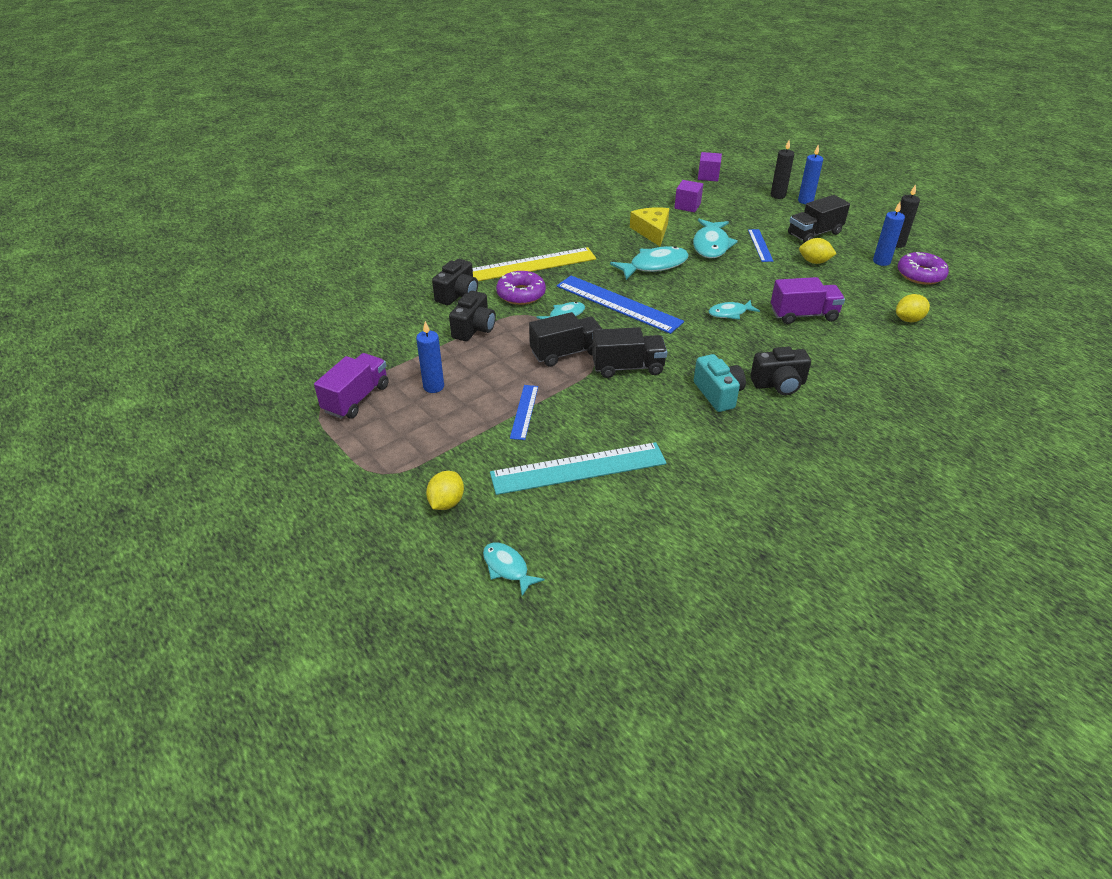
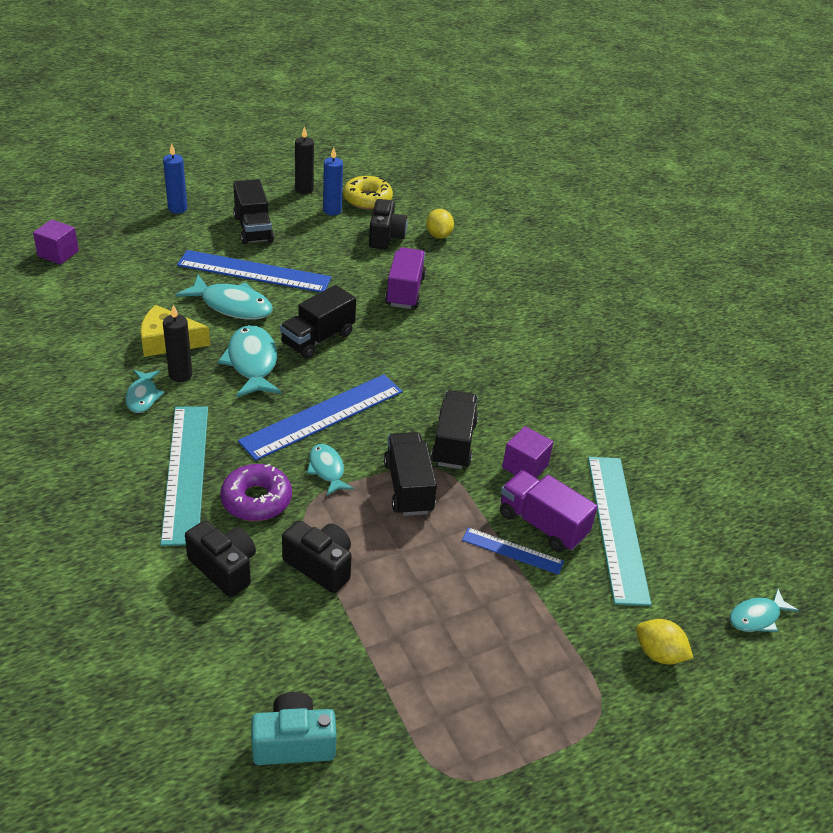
camera: 80 degrees left, 0 degrees up
(356, 399) = (441, 727): purple truck -> purple truck (542, 524)
(433, 387) = (438, 632): blue candle -> none
(532, 265) = (186, 472): yellow ruler -> turquoise ruler
(687, 206) = (123, 294): purple cube -> purple cube (525, 466)
(704, 286) = (318, 339): none -> black truck
(718, 394) = (519, 391): turquoise camera -> turquoise camera (294, 742)
(730, 313) = (380, 337): turquoise fish -> turquoise fish (143, 396)
(760, 245) = (254, 271): blue ruler -> blue ruler, size x1.95
(778, 195) = (150, 221): black candle -> black candle (180, 375)
(779, 384) = (514, 347): black camera -> black camera (385, 237)
(814, 262) = (309, 249): yellow lemon -> none
(920, 275) = (367, 199): purple donut -> yellow donut

